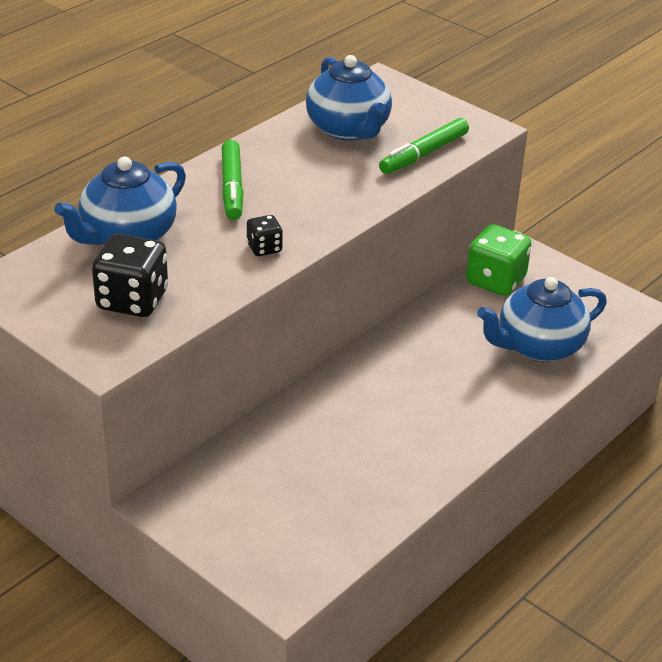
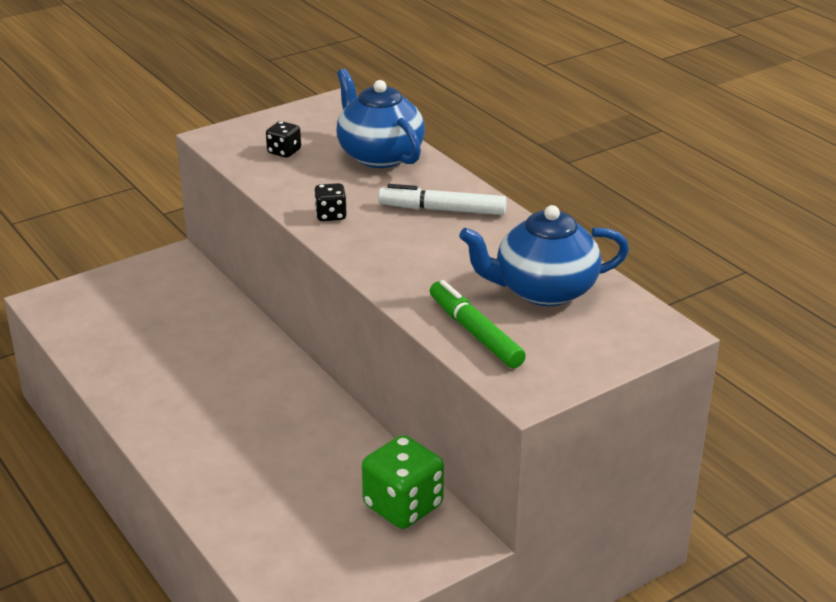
camera: 105 degrees right, 5 degrees down
(132, 300) = (284, 152): black dice -> black dice, size x0.53
(232, 187) = (442, 210): green marker -> white marker
(538, 346) = (268, 511): blue teapot -> none

